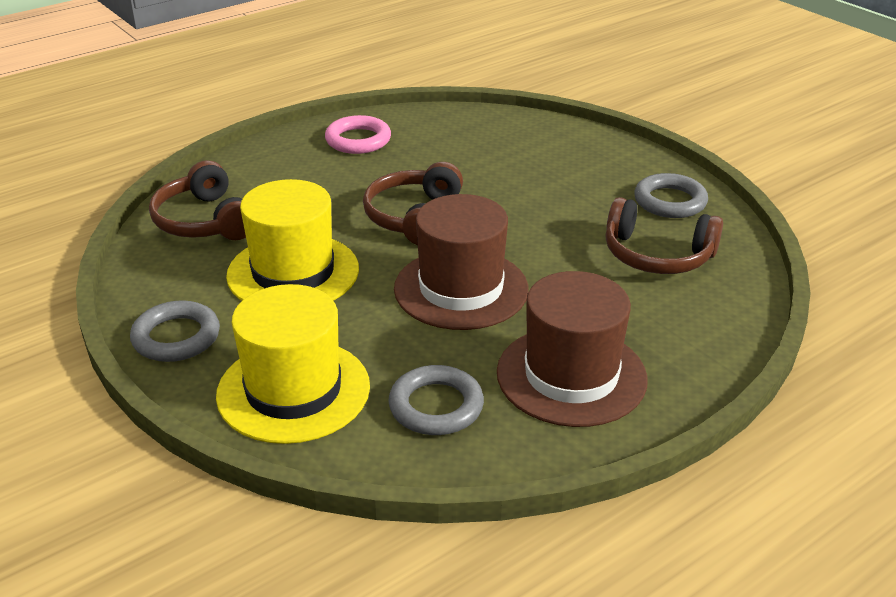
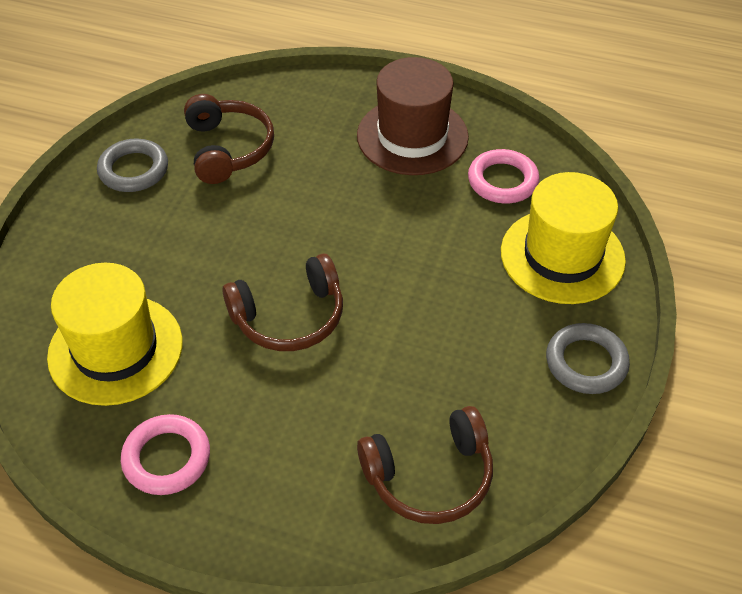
camera: 125 degrees left, 15 degrees up
(205, 221) = (430, 476): brown headphones -> brown headphones turned 45 degrees clockwise
(293, 272) = (442, 347): yellow hat -> yellow hat (115, 349)
(436, 406) = (502, 181): grey ring -> pink ring
(461, 289) = (368, 232): brown hat -> none

